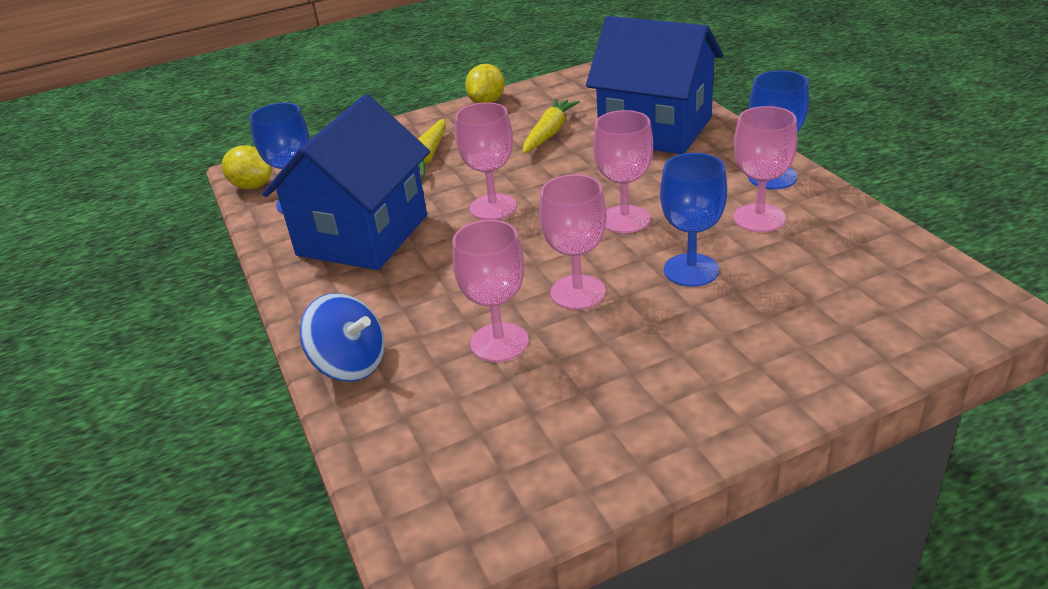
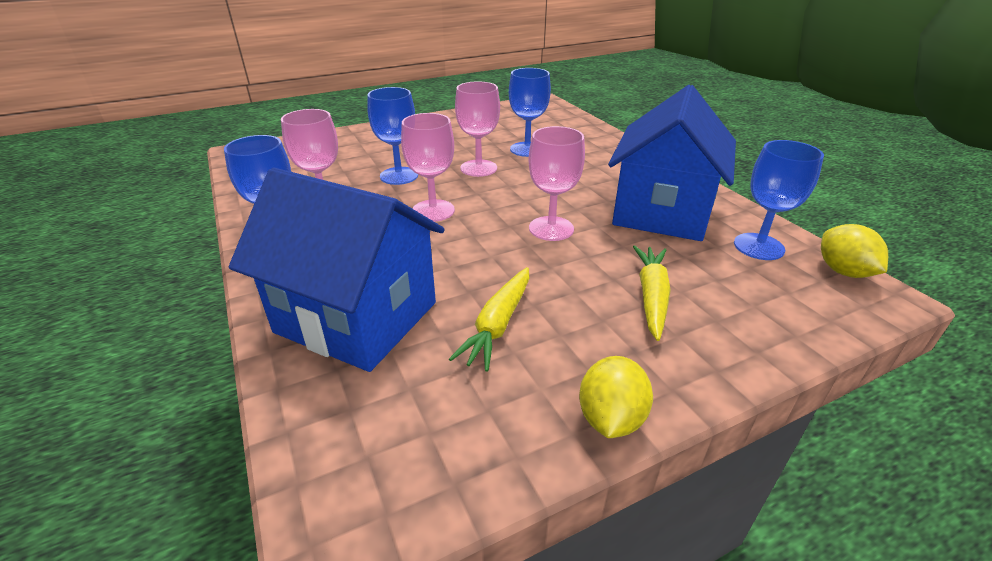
camera: 175 degrees right, 0 degrees up
(252, 186) = (843, 271): yellow lemon -> yellow lemon turned 45 degrees clockwise
(350, 364) = (611, 144): blue spinning top -> none
(499, 342) = (527, 149): pink goblet -> blue goblet

